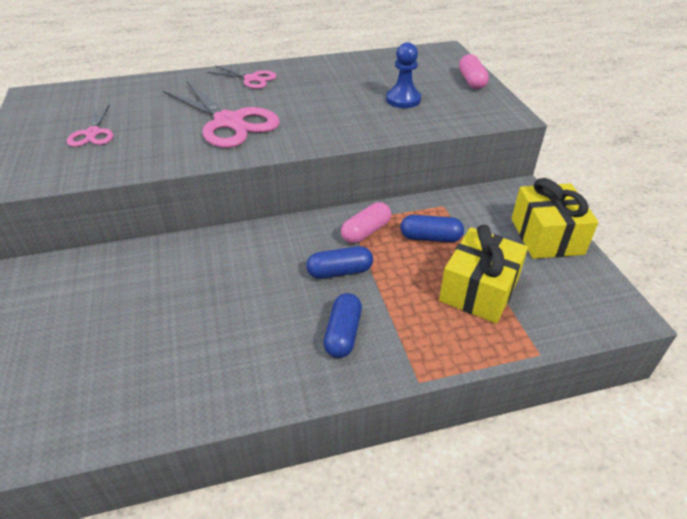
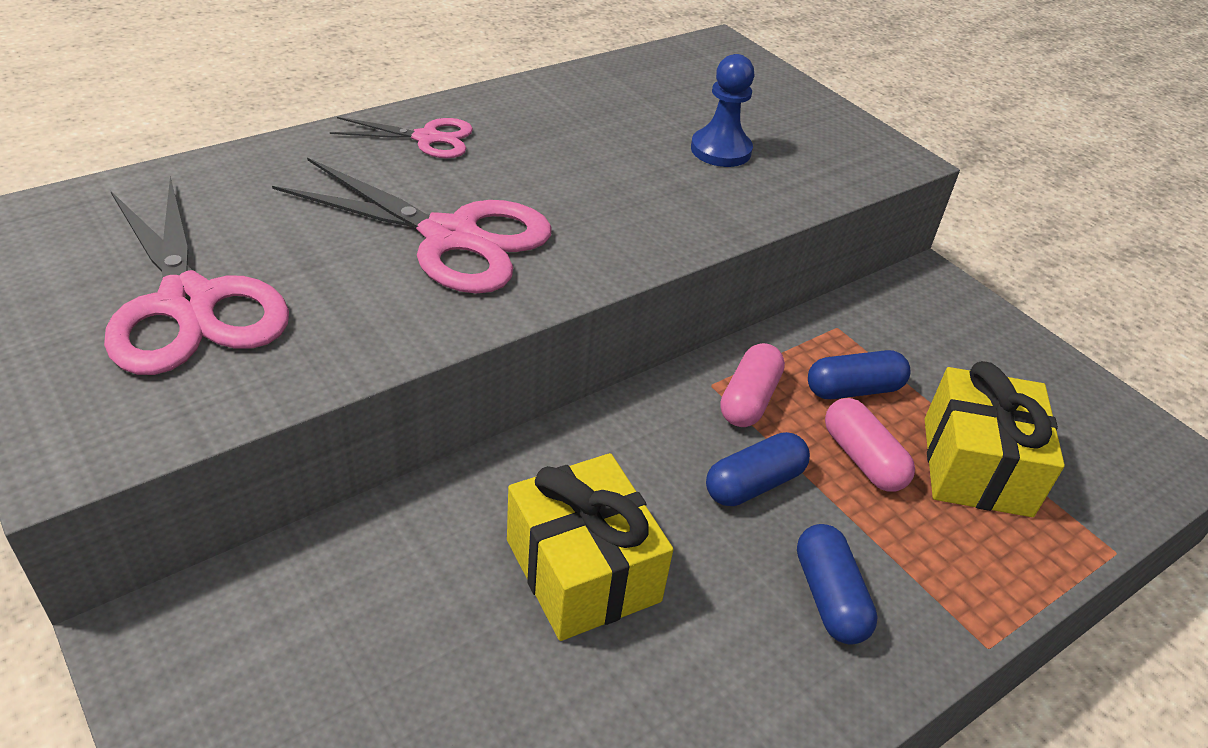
camera: 25 degrees left, 0 degrees up
(93, 133) = (189, 303): pink scissors -> pink scissors, size x1.84
(471, 81) = (801, 101): pink capsule -> pink capsule (862, 459)
(546, 236) = (1011, 352): yellow gift -> yellow gift (582, 570)

